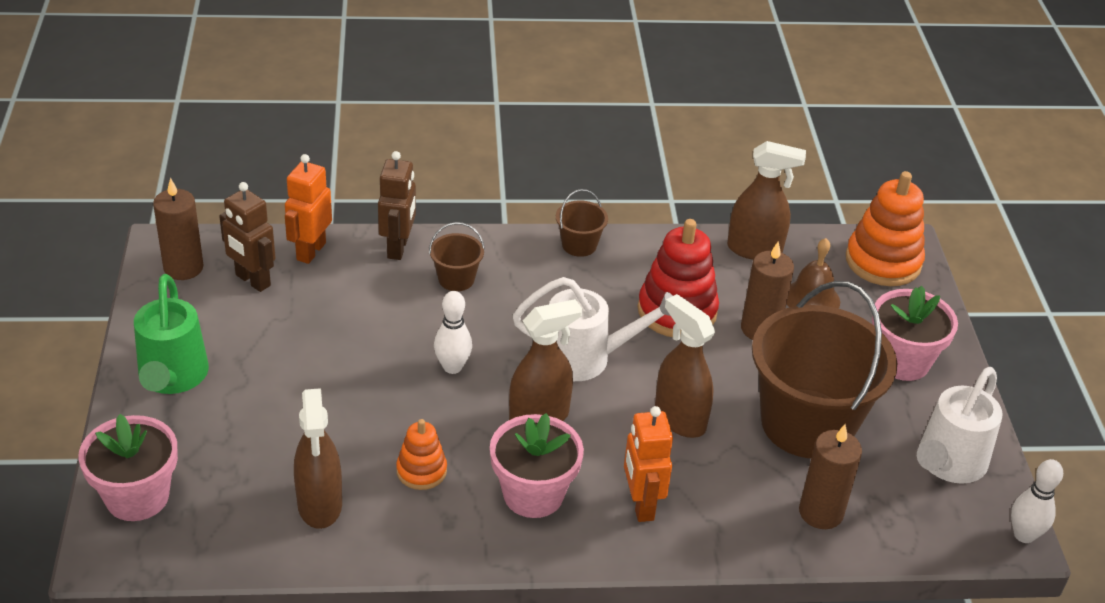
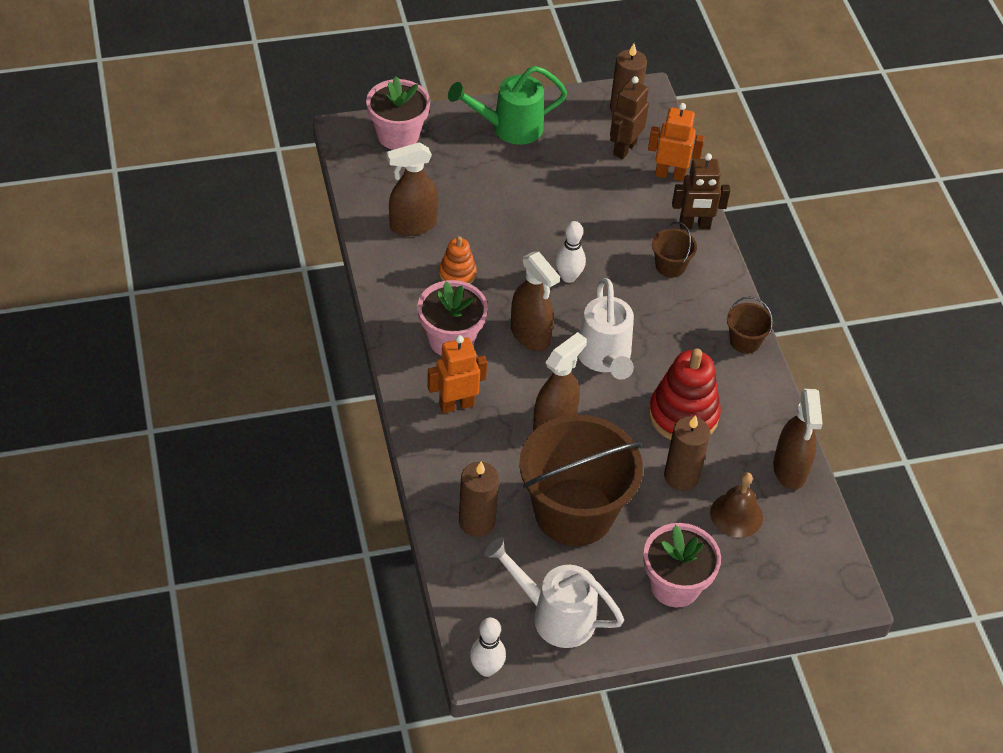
camera: 80 degrees right, 10 degrees up
(883, 262) = (812, 574): orange stacking toy -> none

